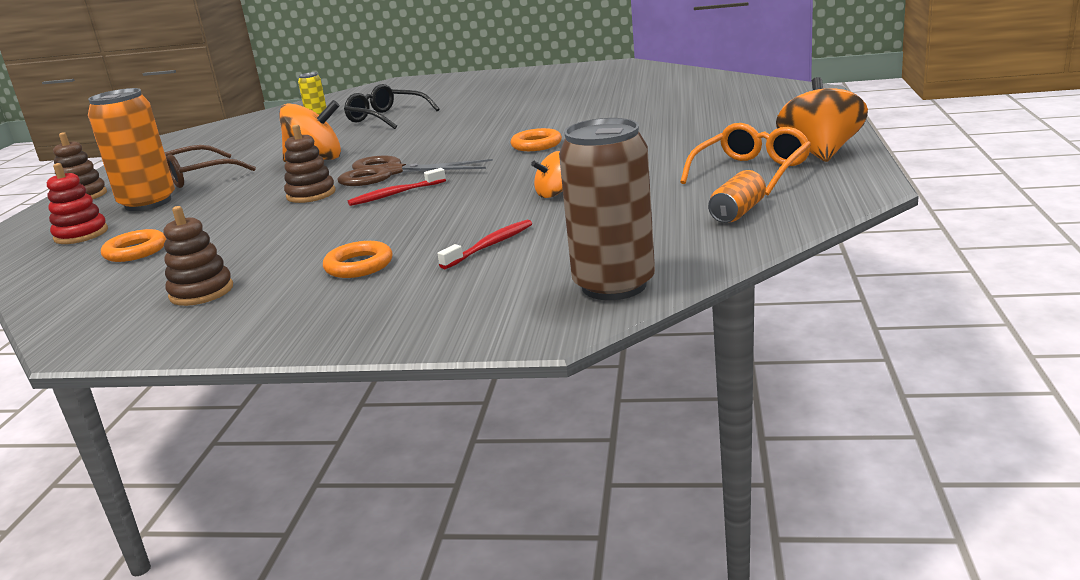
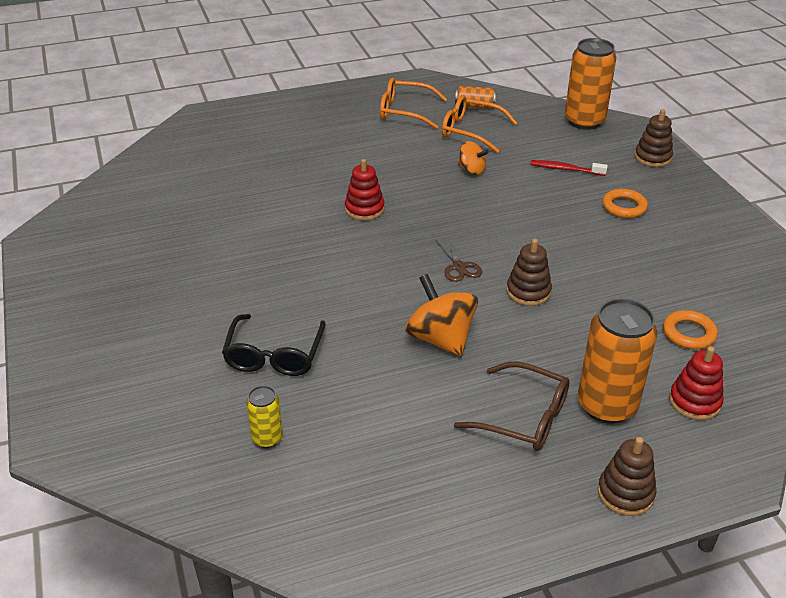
camera: 120 degrees left, 15 degrees up
(201, 292) = (704, 255): brown stacking toy -> brown stacking toy (652, 157)
(390, 173) = (459, 267): brown scissors -> brown scissors, size x0.52
(395, 194) = (506, 242): red toothbrush -> none
(536, 145) = (364, 209): orange ring -> red stacking toy
(614, 285) = (584, 121): brown can -> orange can
(658, 202) = (470, 131): none -> orange glasses
(820, 153) = (363, 95): orange spinning top -> none

